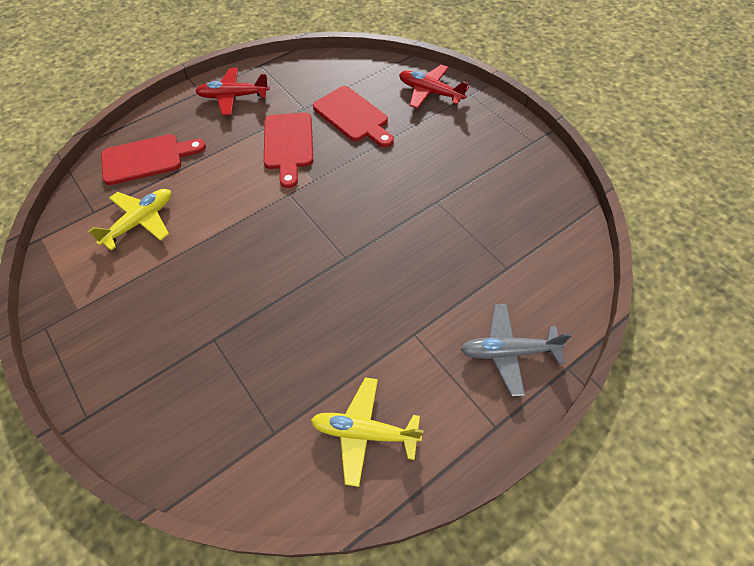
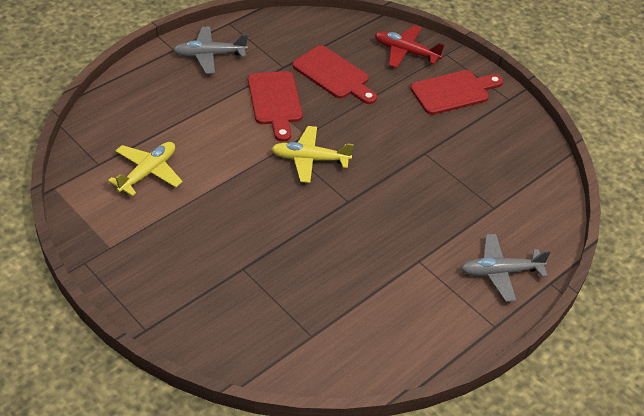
camera: 10 degrees left, 10 degrees down
(147, 159) = (137, 115): red cutting board -> red cutting board (453, 92)
(233, 97) = (209, 55): red plane -> grey plane
(364, 432) = (387, 333): yellow plane -> yellow plane (309, 159)

